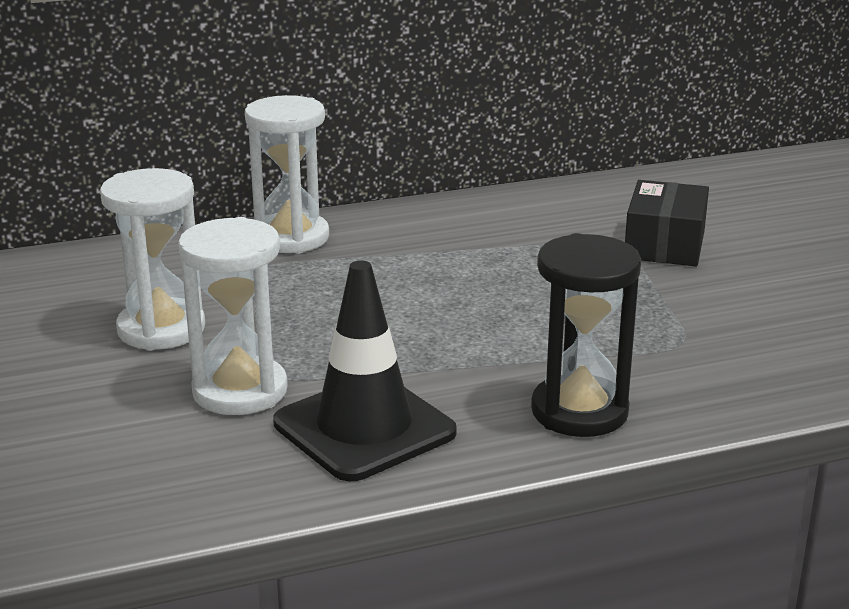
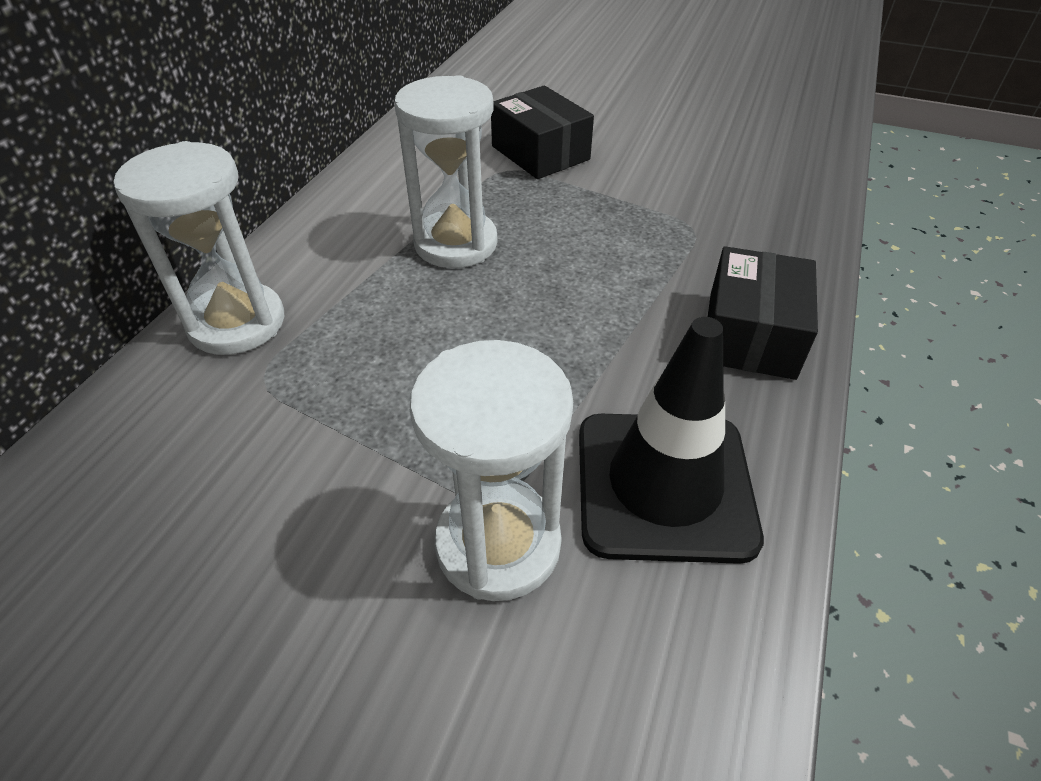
camera: 50 degrees left, 20 degrees up
(161, 329) = (284, 537): white hourglass -> white hourglass (456, 243)
(579, 411) = (751, 334): black hourglass -> black box

